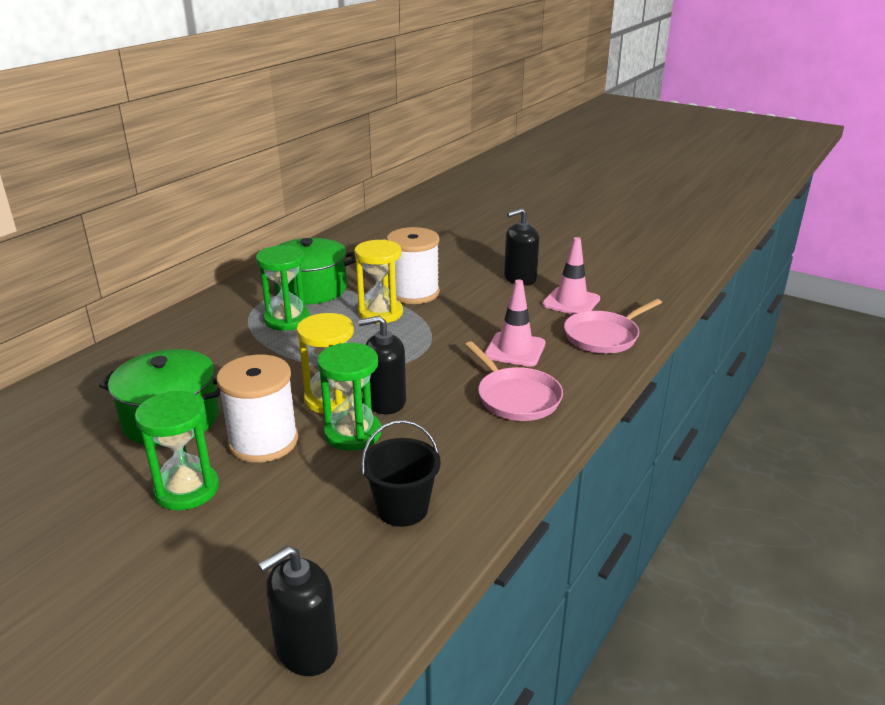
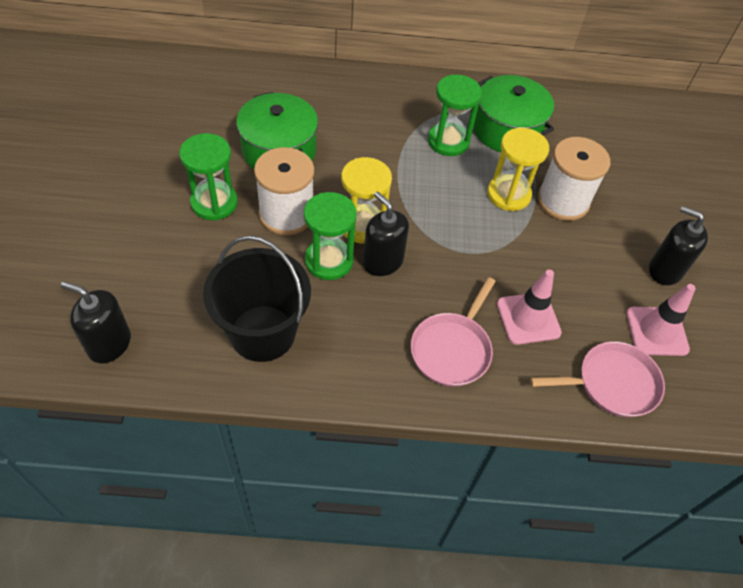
camera: 55 degrees right, 25 degrees up
(402, 509) = (262, 333): black bucket -> black bucket, size x1.59
(604, 336) = (612, 383): pink pan -> pink pan turned 150 degrees clockwise

